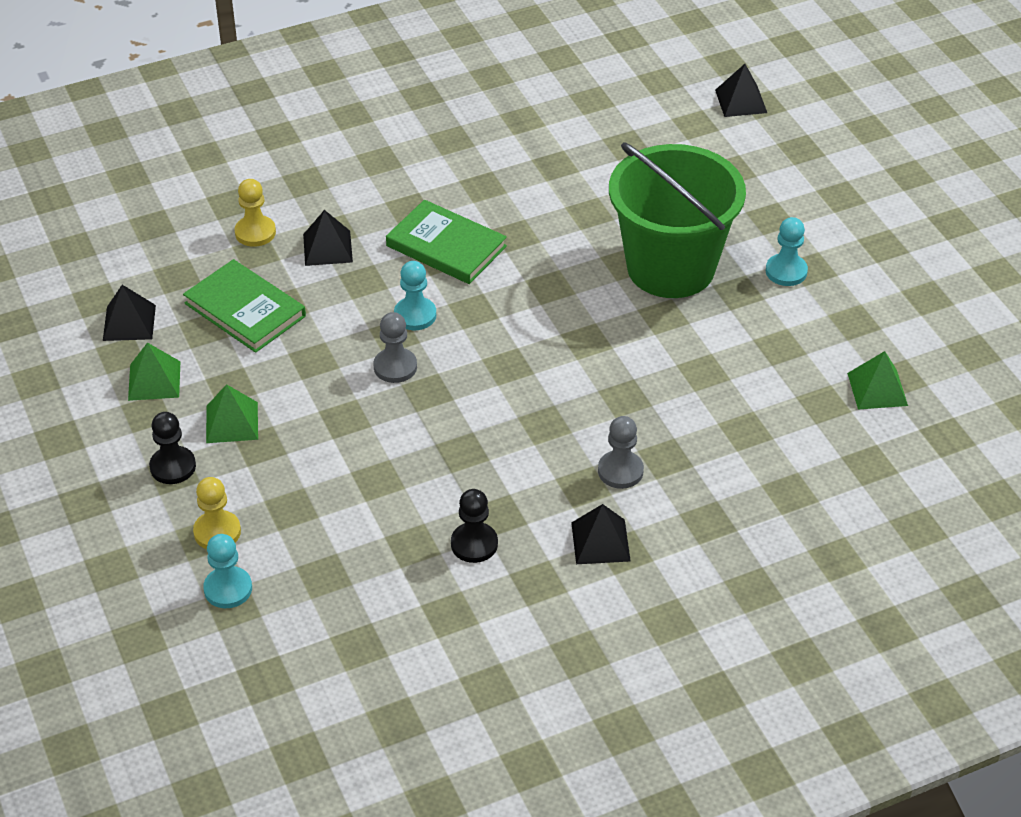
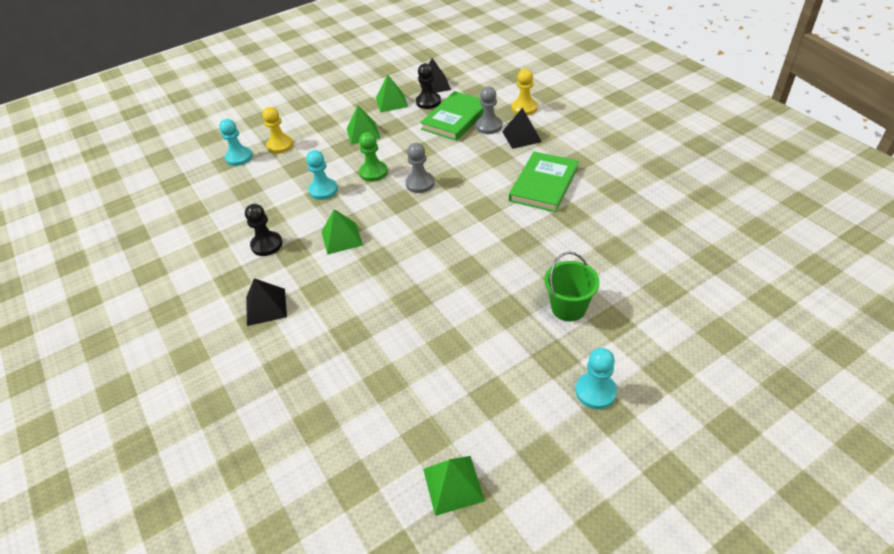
camera: 85 degrees right, 0 degrees up
(173, 467) = (327, 121): black pawn -> black pawn (428, 102)
(346, 416) = (373, 172): none -> green pawn
(415, 315) = (470, 183): turquoise pawn -> turquoise pawn (323, 190)
(487, 459) = (341, 238): none -> green pyramid
(620, 471) = (334, 308): grey pawn -> grey pawn (489, 126)
(670, 268) = (568, 308): green bucket -> green bucket, size x0.46
(741, 101) = (831, 329): black pyramid -> none

